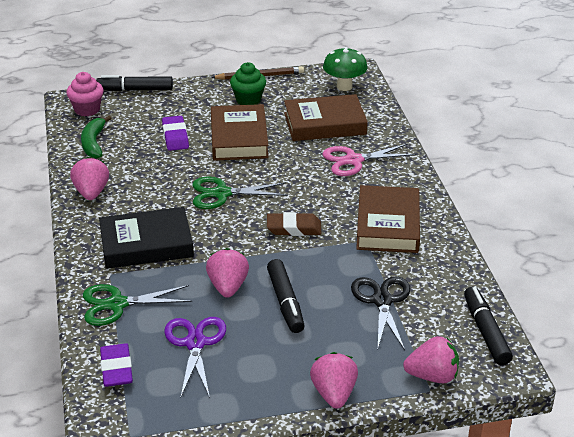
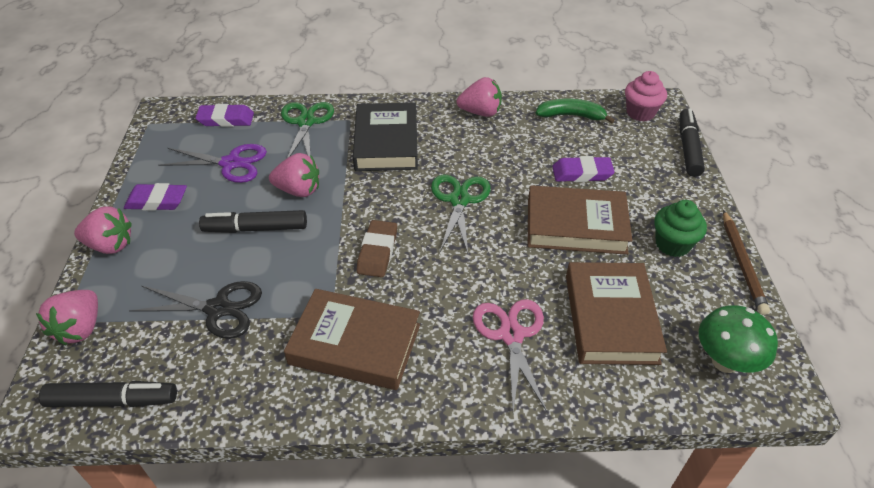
camera: 100 degrees right, 10 degrees up
(264, 381) = (157, 201): none -> purple eraser

